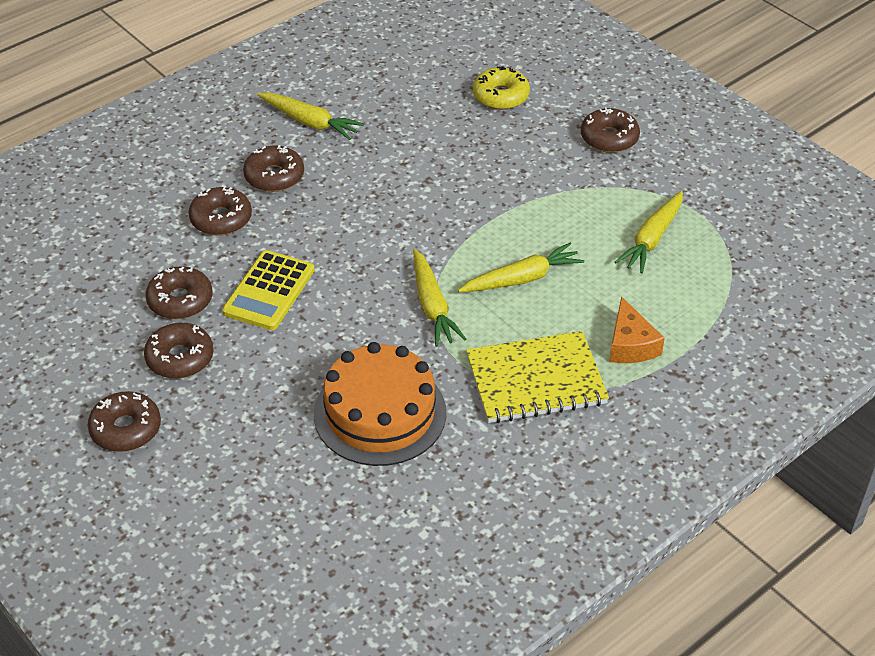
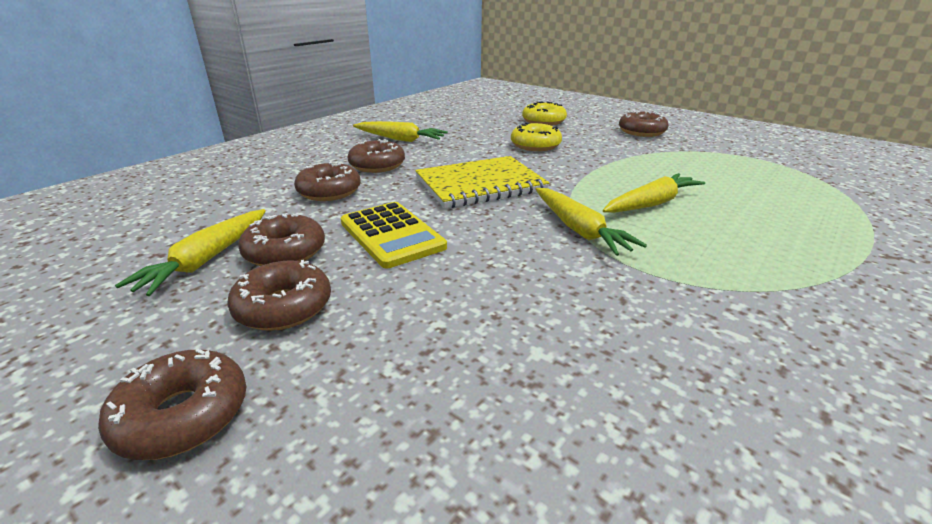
camera: 10 degrees left, 15 degrees down
(269, 291) = (392, 235): yellow calculator -> yellow calculator turned 45 degrees counterclockwise
(380, 413) = (589, 338): orange cake -> none
(462, 155) = (535, 145): none -> yellow donut
(536, 380) = (752, 279): yellow notebook -> yellow notebook (480, 185)
(630, 344) = (813, 238): orange cheese -> none
(652, 239) = (737, 172): yellow carrot -> yellow carrot (207, 260)

